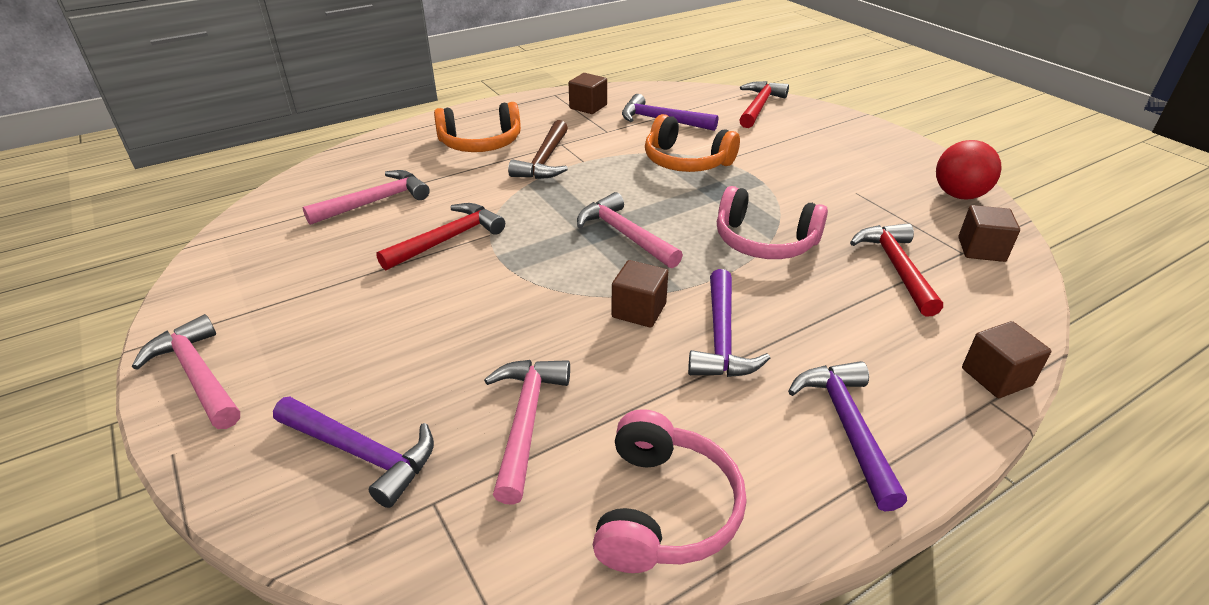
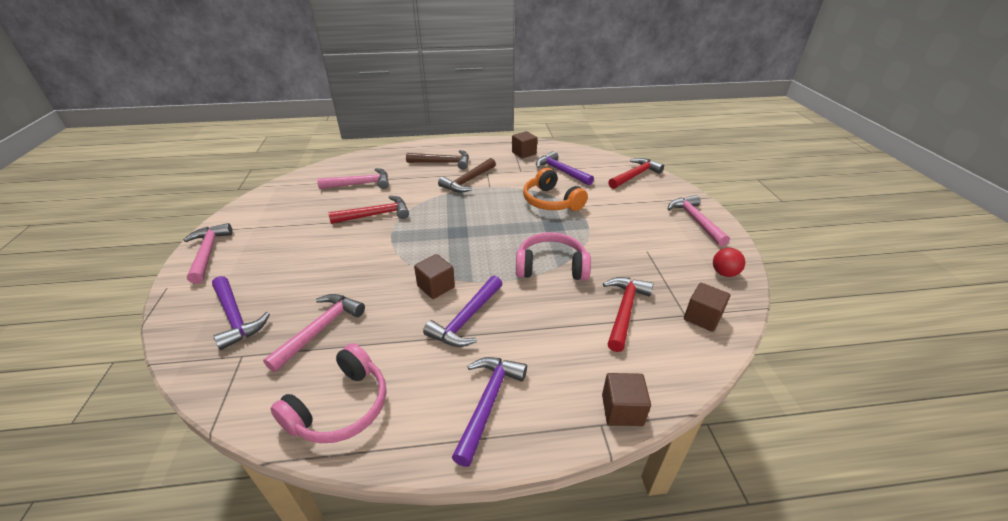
camera: 25 degrees right, 0 degrees up
(480, 143) = (443, 163): orange headphones -> brown hammer
(625, 235) = (471, 238): pink hammer -> pink hammer (695, 220)
(764, 241) = (551, 267): pink headphones -> pink headphones turned 135 degrees clockwise
(958, 195) = (724, 273): red ball -> red ball, size x0.66

